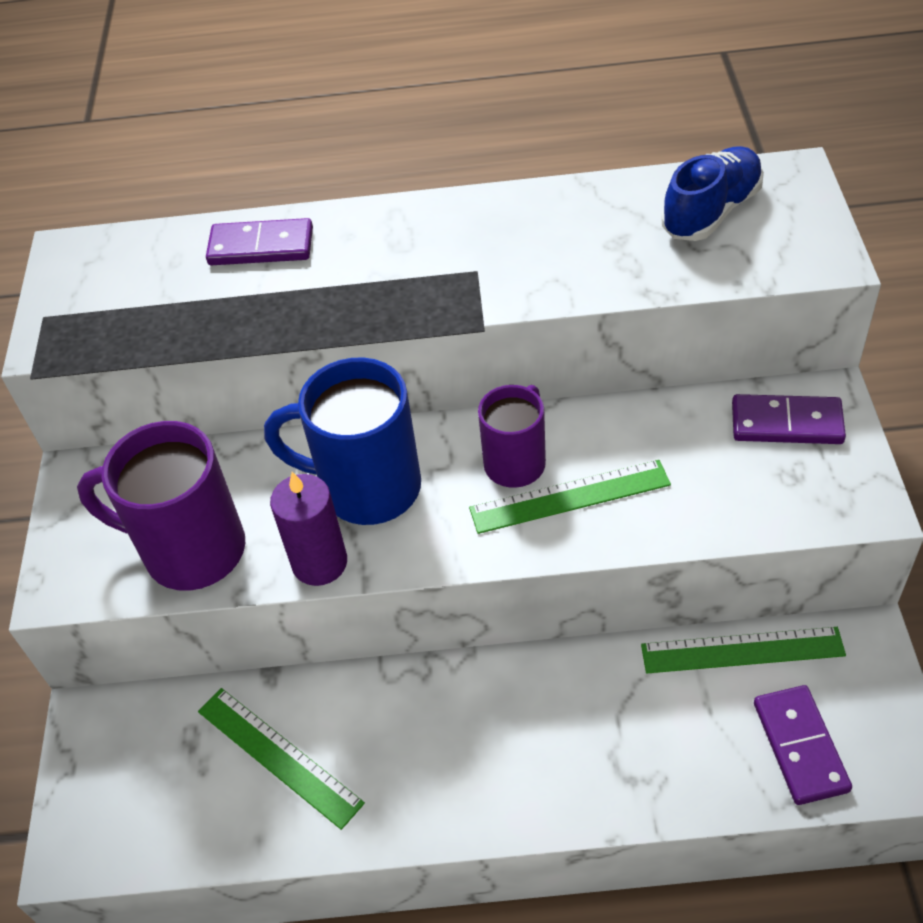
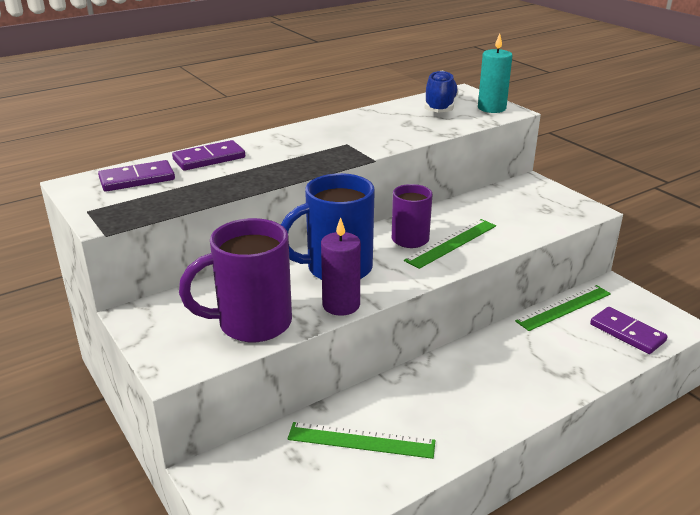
camera: 35 degrees left, 20 degrees down
(786, 423) = (524, 194): purple domino -> purple domino (137, 179)
(800, 242) = (491, 108): none -> turquoise candle

